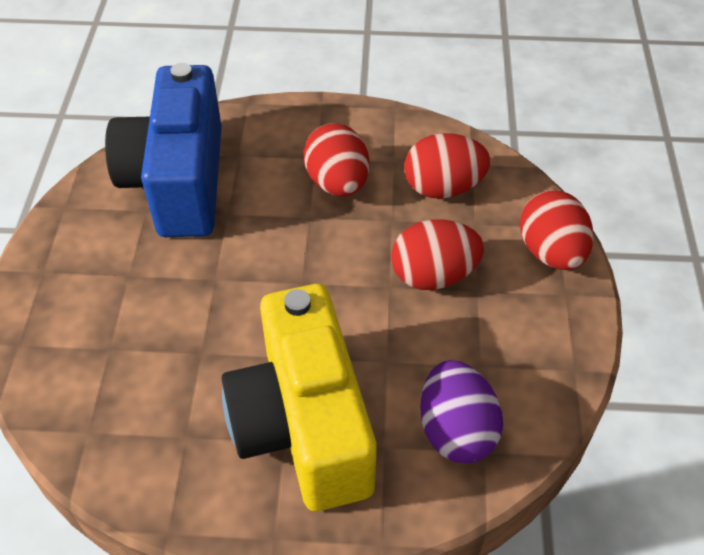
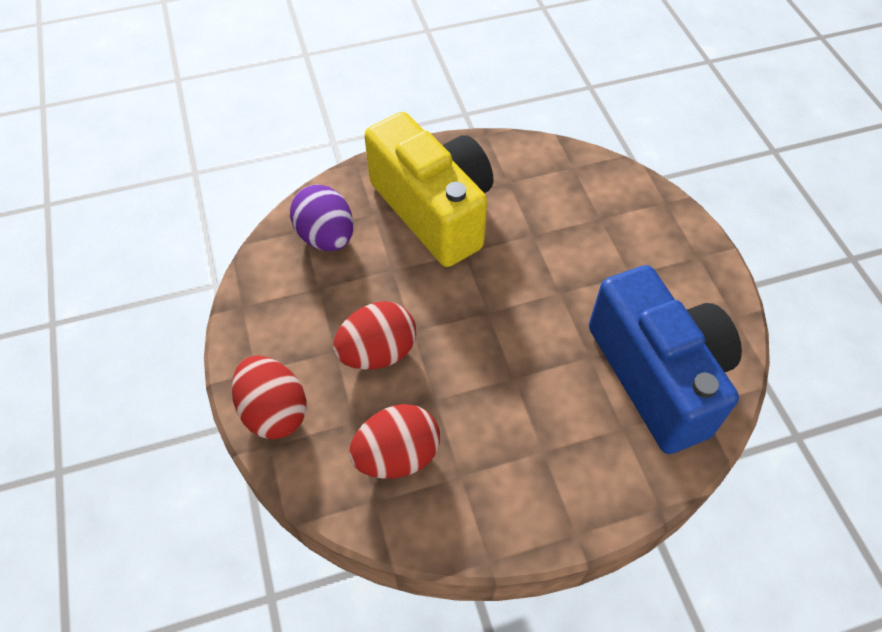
camera: 160 degrees right, 5 degrees up
(337, 183) = (506, 425): red egg -> none

